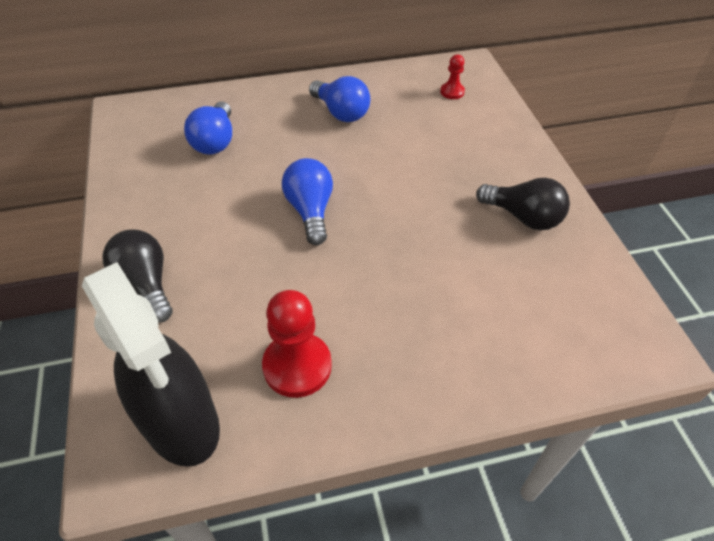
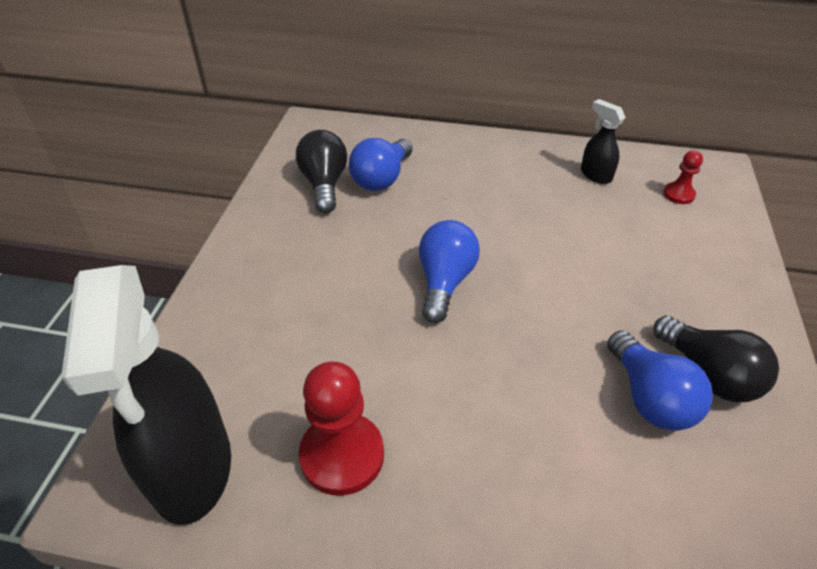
camera: 25 degrees right, 5 degrees down
(146, 284) = (238, 305): black light bulb -> black light bulb (324, 184)
(341, 112) = (532, 184): blue light bulb -> blue light bulb (649, 398)
(386, 92) = (595, 175): none -> black spray bottle

